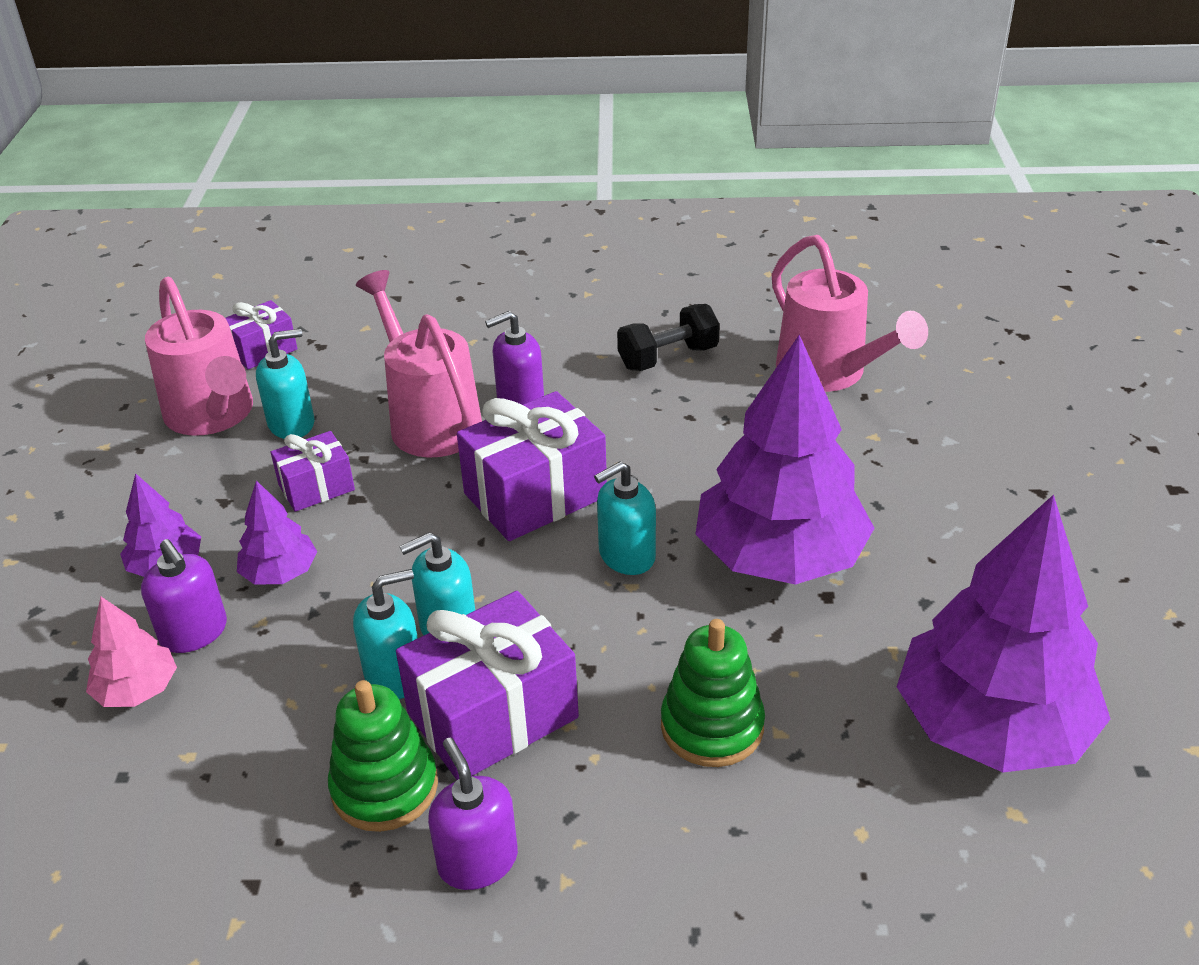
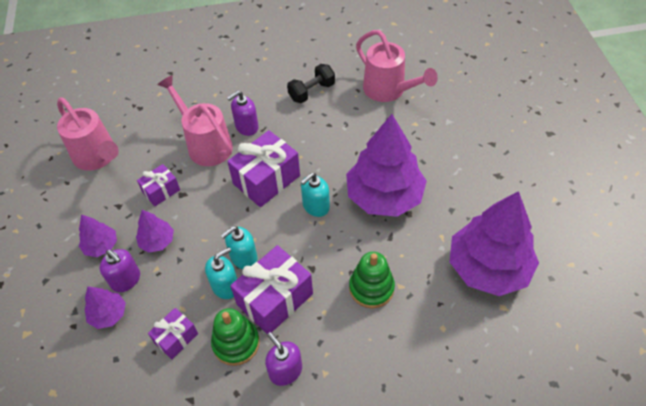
camera: 10 degrees left, 15 degrees up
(137, 690) = (108, 314): pink tree -> purple tree
(263, 350) = (111, 114): purple gift -> purple gift (176, 338)
(292, 424) = (139, 156): turquoise soap dispenser -> none

